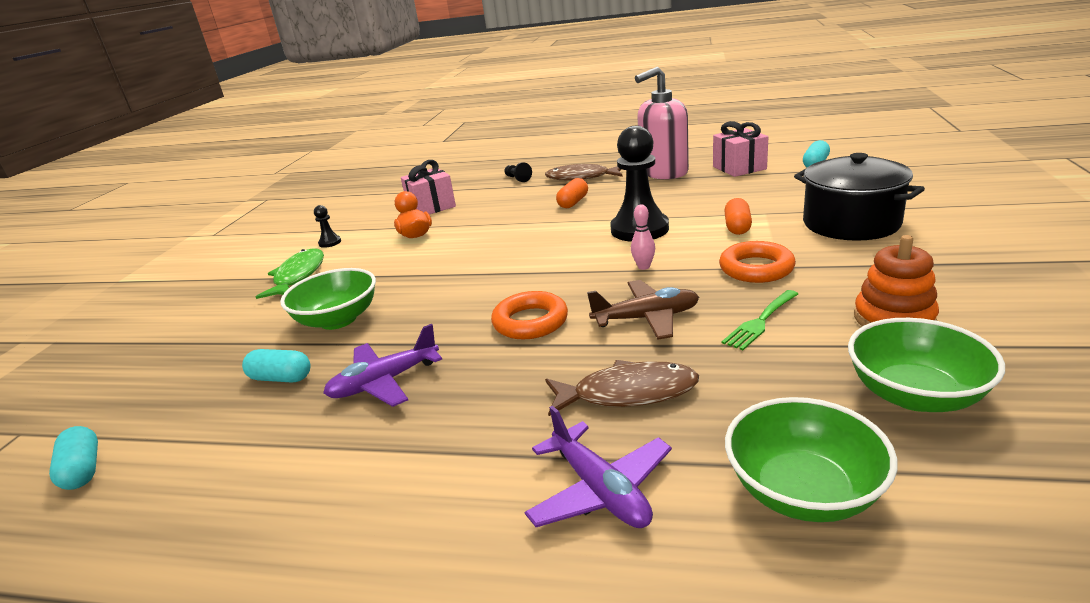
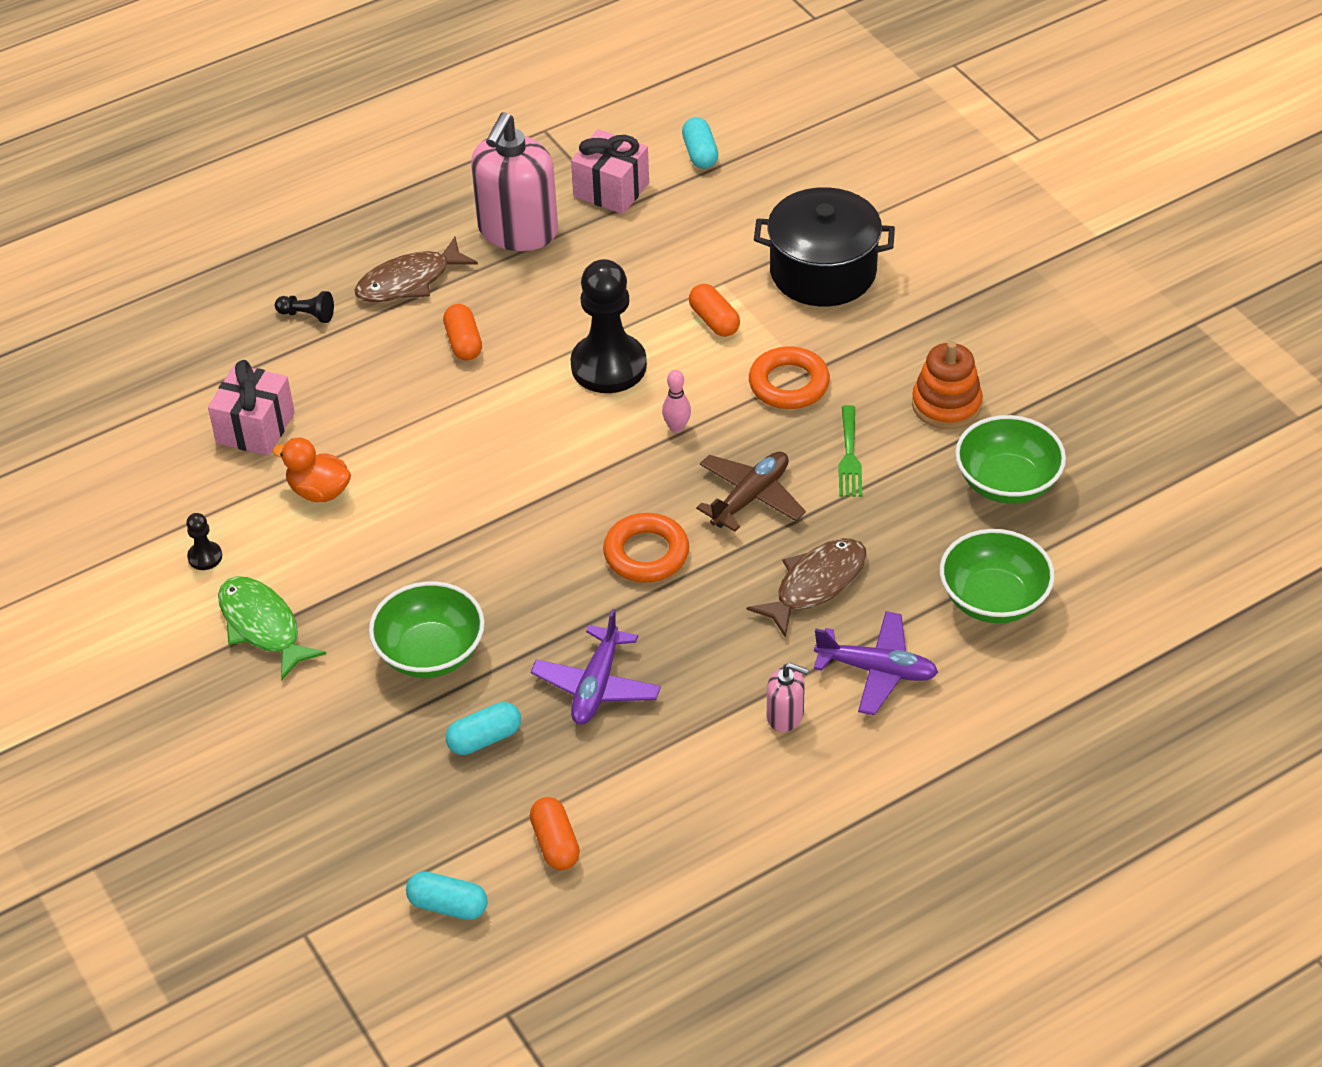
camera: 45 degrees left, 20 degrees up
(193, 472) = (555, 843): none -> orange capsule
(472, 481) = (785, 715): none -> pink soap dispenser

